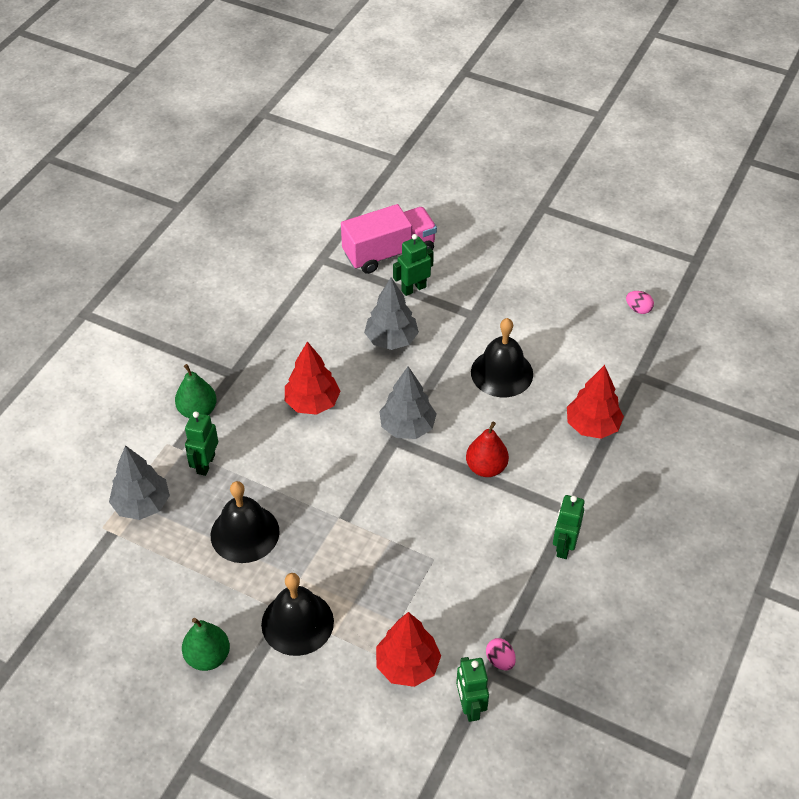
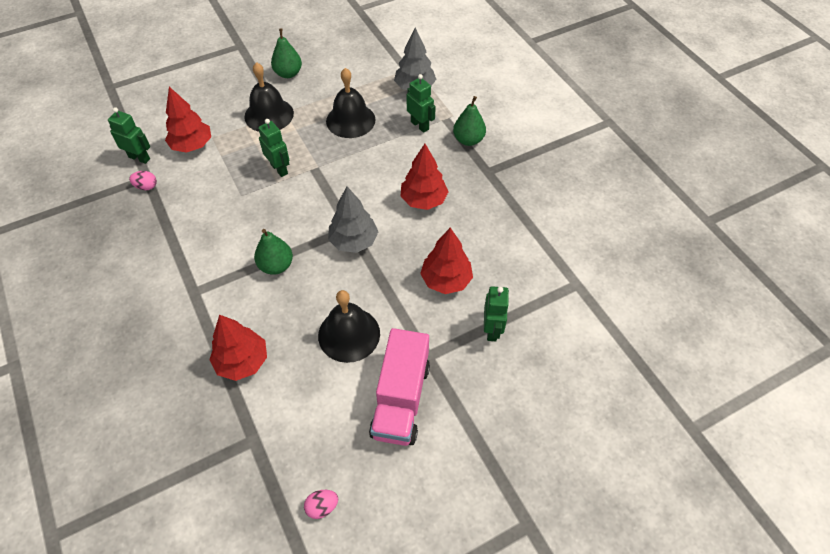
camera: 125 degrees right, 5 degrees up
(389, 252) = (551, 338): pink truck -> pink truck (401, 399)
(391, 340) = (446, 280): grey tree -> red tree
(486, 467) = (276, 266): red pear -> green pear
(564, 546) = (174, 269): green robot -> green robot (279, 169)

